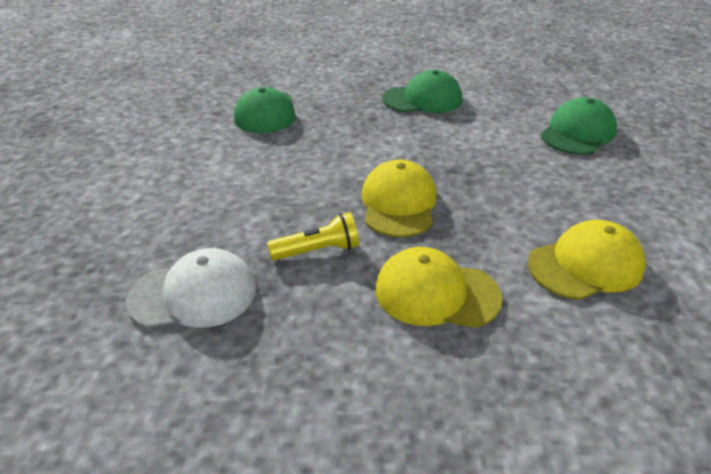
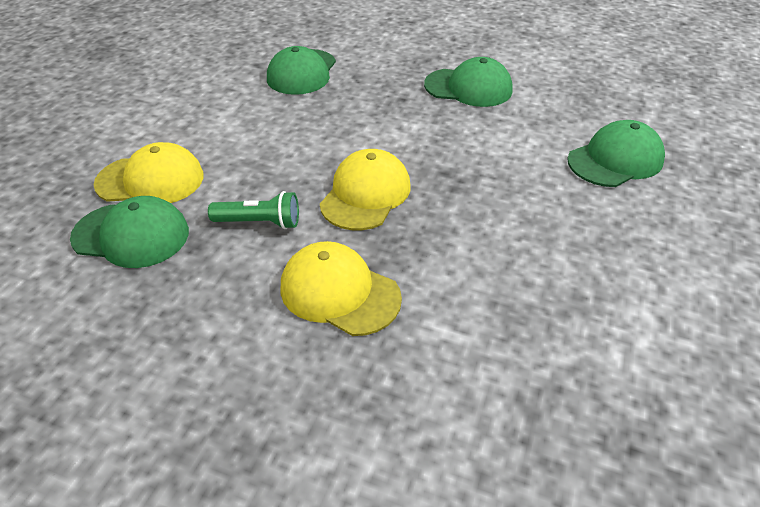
camera: 20 degrees right, 5 degrees up
(193, 294) = (131, 235): white cap -> green cap
(318, 250) = (260, 222): yellow flashlight -> green flashlight
(585, 265) = (510, 306): yellow cap -> yellow cap (150, 180)

